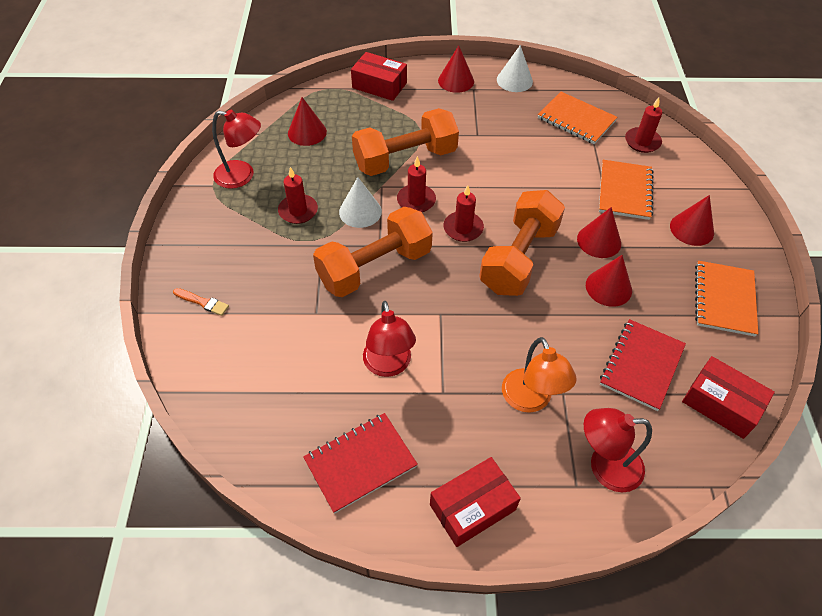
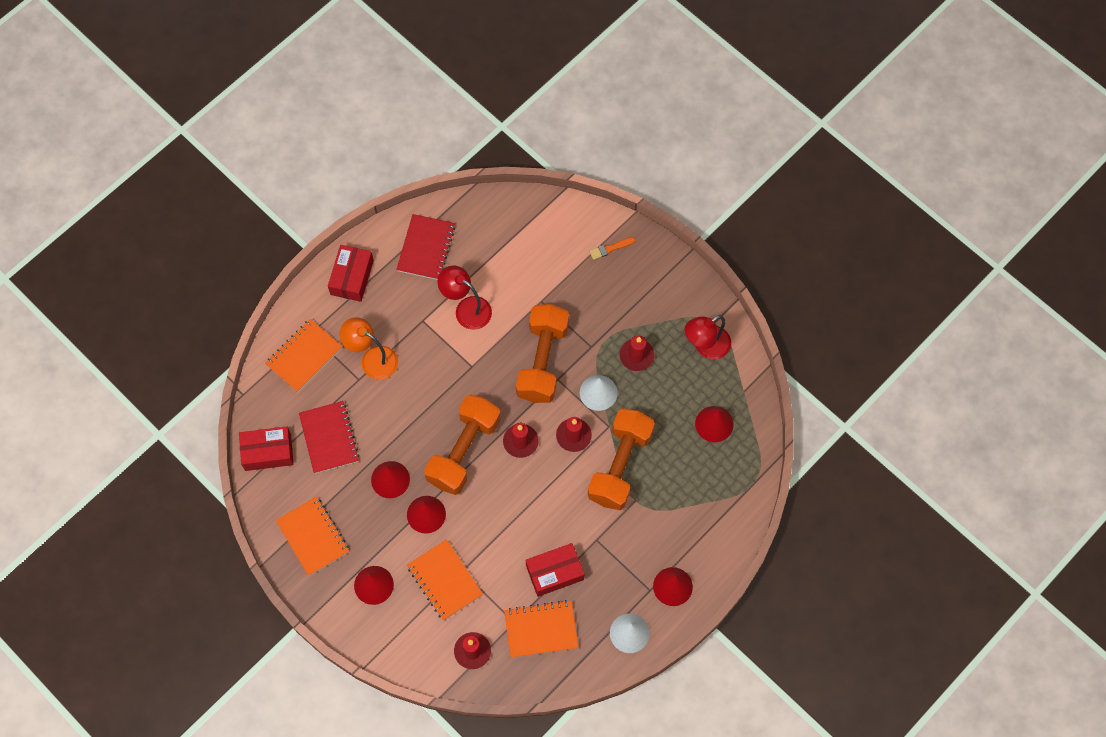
camera: 135 degrees right, 15 degrees up
(379, 85) = (722, 522): red box -> red box (554, 572)
(519, 258) = (463, 451): orange dumbbell -> orange dumbbell turned 45 degrees clockwise
(605, 467) = (304, 356): red lamp -> orange notebook

